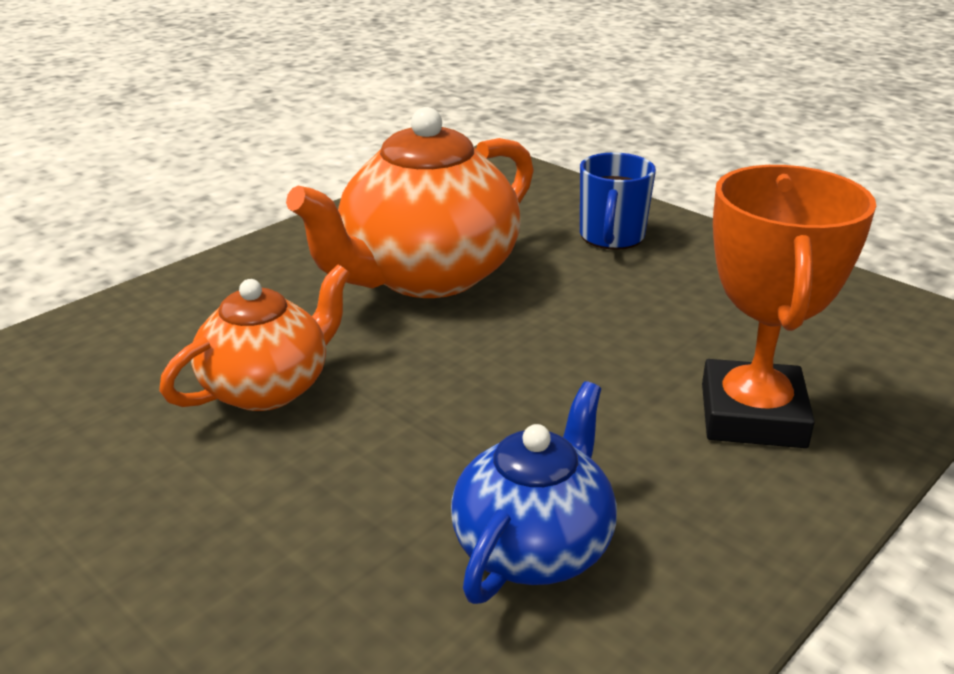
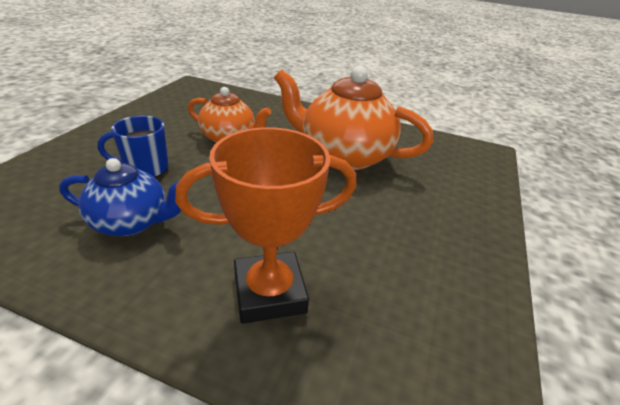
camera: 65 degrees right, 5 degrees up
(611, 237) = (444, 207): blue mug -> blue mug (145, 168)

